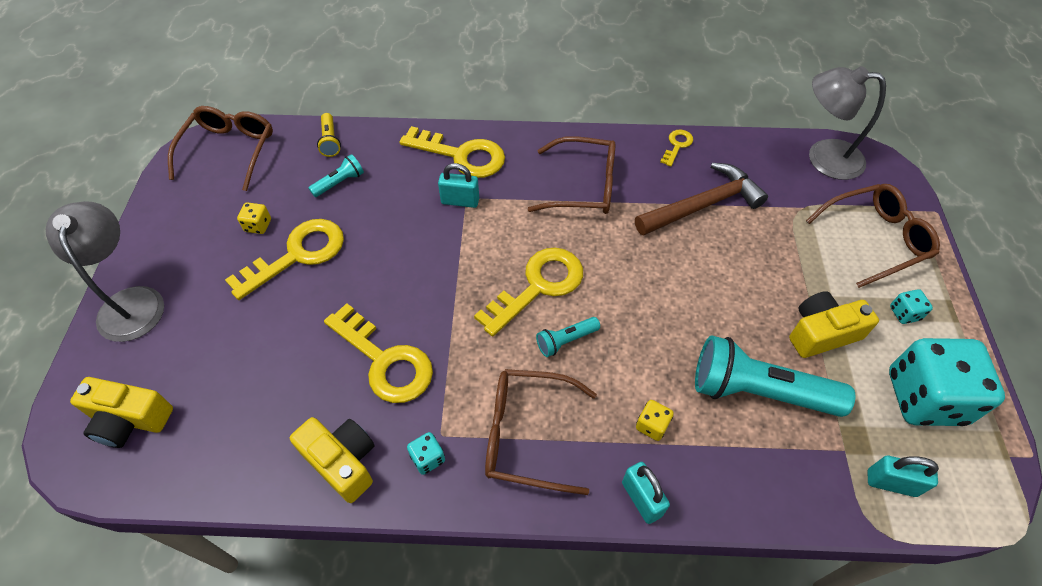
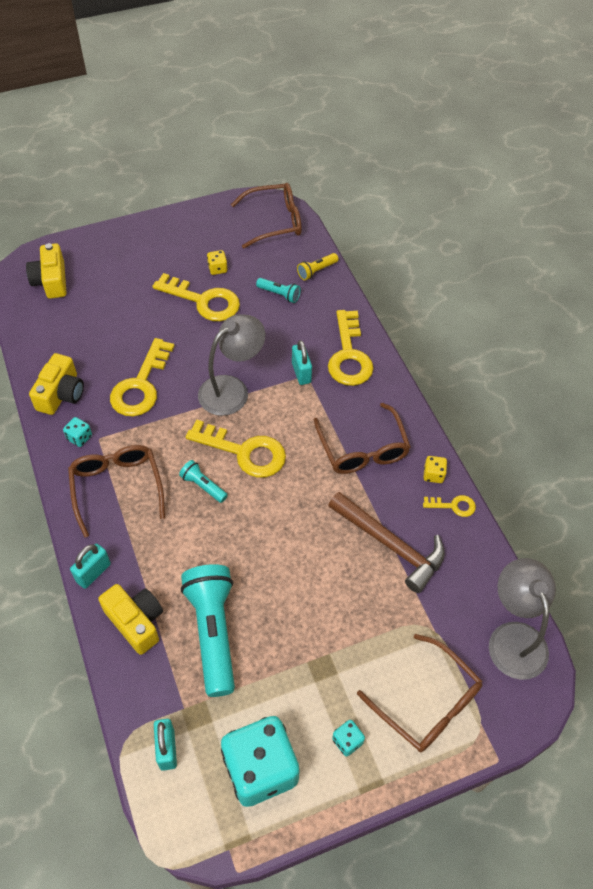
camera: 65 degrees right, 0 degrees up
(131, 302) = (129, 238): grey lamp -> grey lamp (232, 389)
(652, 425) = (153, 564): yellow dice -> yellow dice (433, 475)
(821, 333) = (292, 671): yellow camera -> yellow camera (136, 622)

